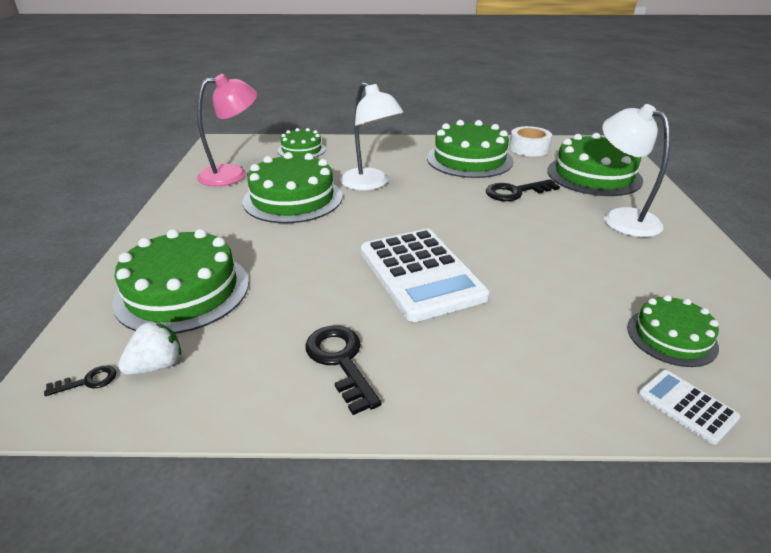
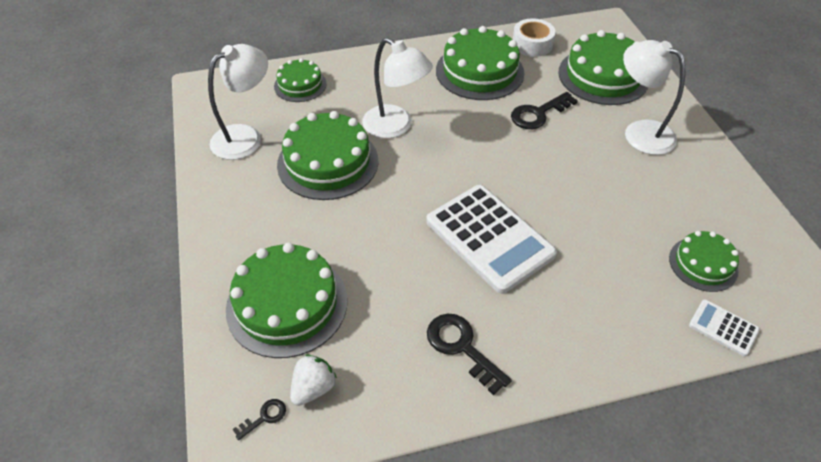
camera: 15 degrees left, 15 degrees up
(233, 174) = (245, 137): pink lamp -> white lamp

